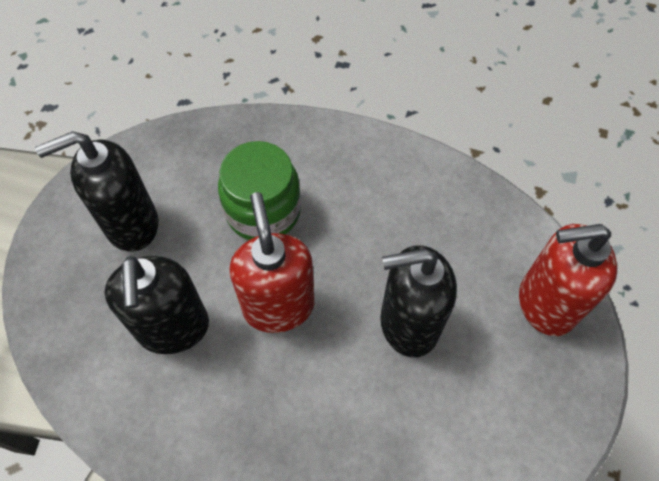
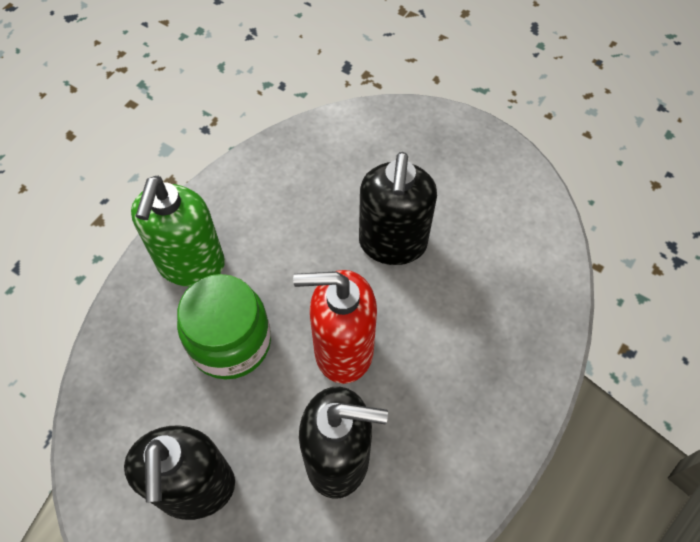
camera: 75 degrees left, 0 degrees up
(329, 158) = (191, 264): none -> green soap dispenser
(545, 304) = (402, 137): red soap dispenser -> none

